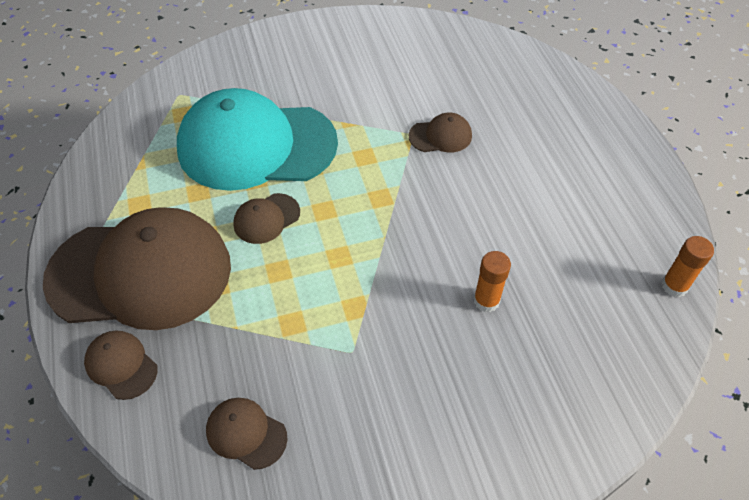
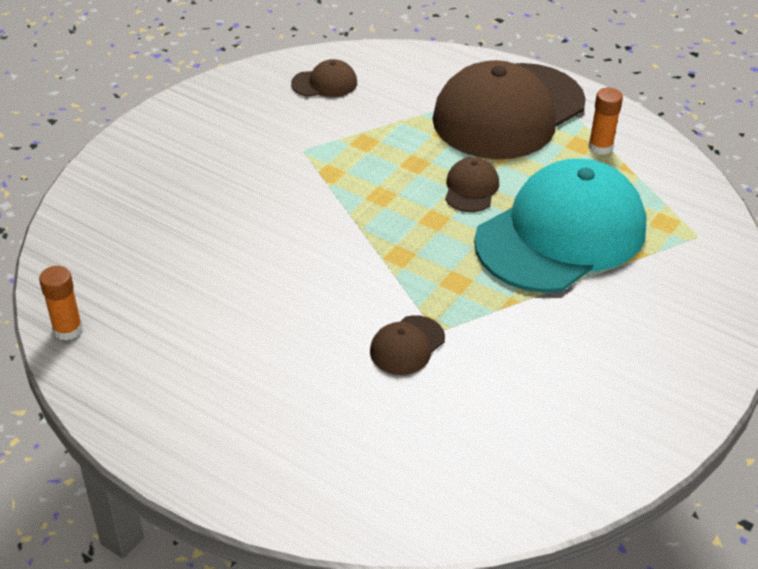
camera: 140 degrees right, 10 degrees down
(121, 365) = (444, 70): brown cap -> none
(486, 301) = (231, 230): orange glue stick -> orange glue stick (600, 147)

